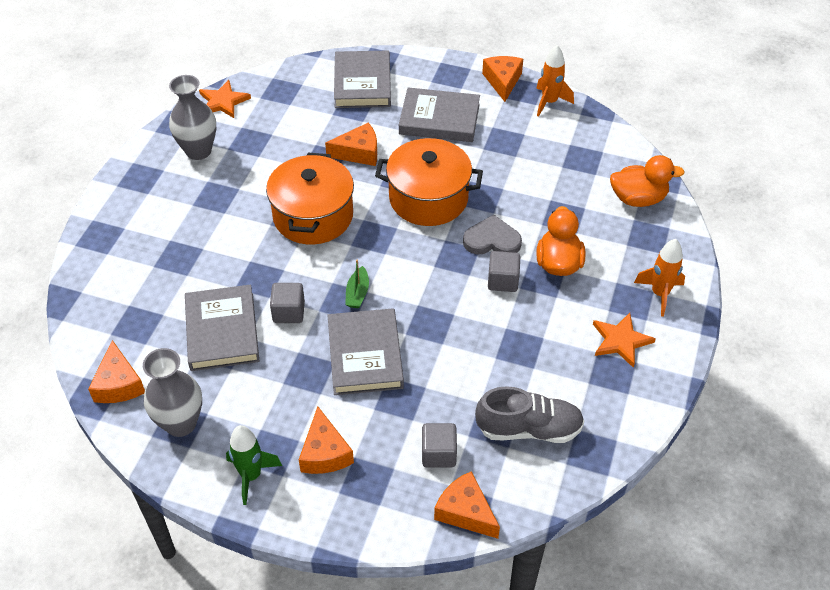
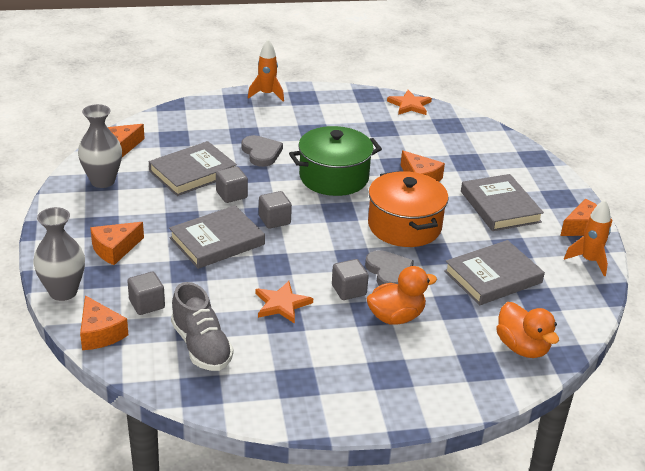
camera: 60 degrees right, 15 degrees down
(198, 151) = (351, 111): grey vase -> grey vase (63, 292)
(226, 257) = (261, 153): none -> grey heart
(251, 476) = (76, 223): green rocket -> none
(313, 216) = (334, 177): orange pot -> green pot
(357, 293) = (274, 220): green boat -> grey cube
(362, 83) = (498, 158): grey book -> grey book (493, 277)
(465, 512) = (100, 333): orange cheese -> orange cheese turned 135 degrees clockwise
(620, 341) = (336, 378): orange star -> orange star (282, 304)
(659, 294) = (413, 390): orange rocket -> orange rocket (267, 94)

